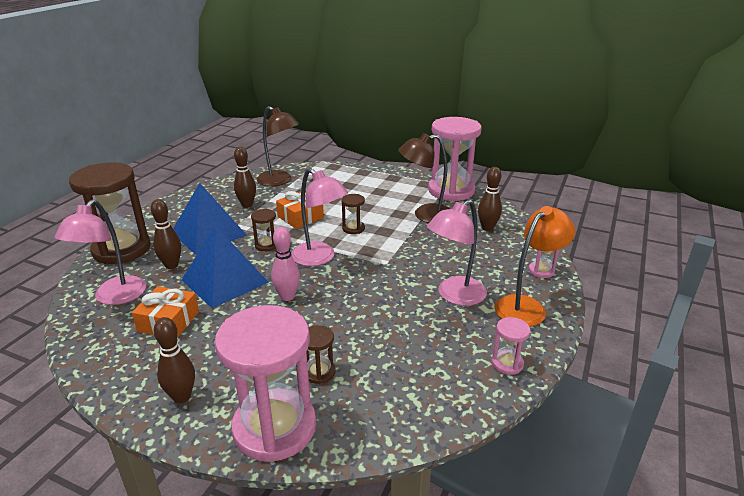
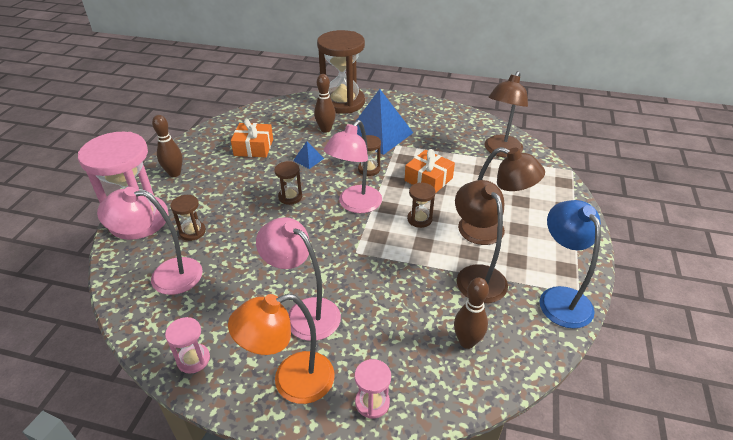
camera: 80 degrees right, 10 degrees up
(114, 297) = (280, 118): pink lamp -> pink lamp (165, 275)
(224, 281) = (308, 159): blue pyramid -> blue pyramid, size x0.42
(247, 205) = (439, 142): brown bowling pin -> none
(287, 296) = (290, 197): pink bowling pin -> brown hourglass
(380, 202) = (491, 232): none -> brown lamp
(451, 191) = (560, 298): pink hourglass -> blue lamp
(526, 306) = (291, 381): orange lamp -> orange lamp turned 120 degrees clockwise

